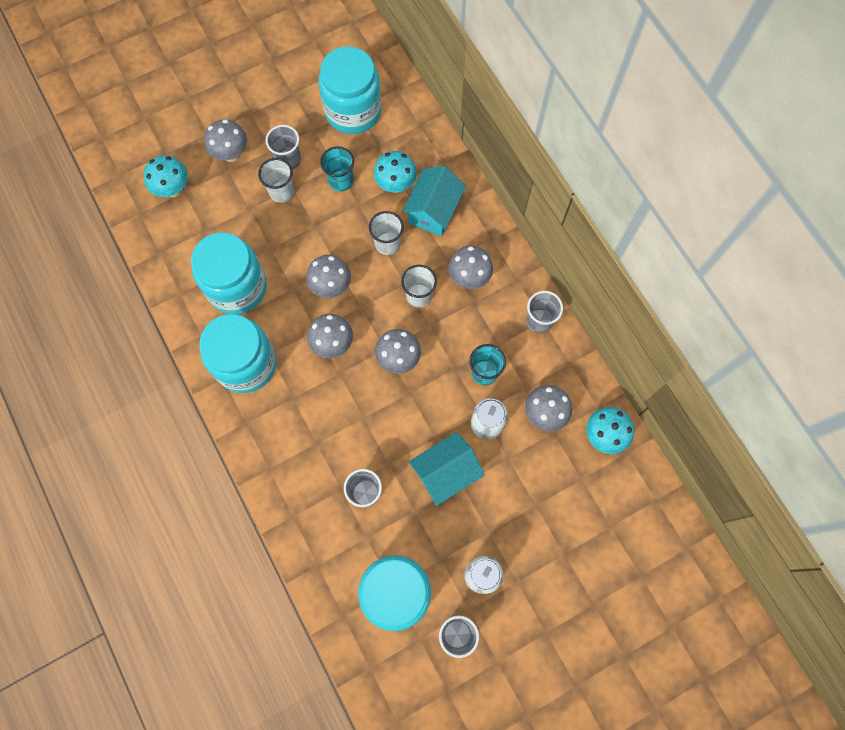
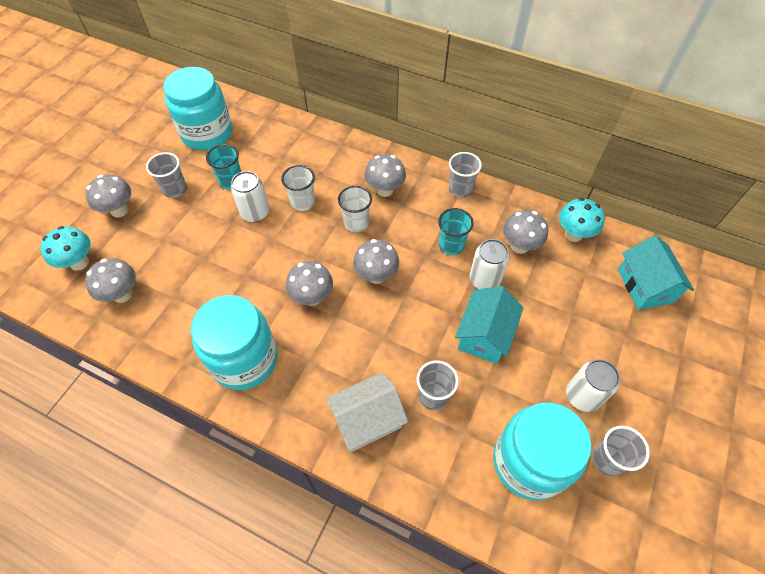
camera: 35 degrees left, 15 degrees down
(237, 287) = (193, 304): turquoise jar -> none
(282, 192) = (185, 214): white cup -> none
(302, 476) = (366, 420): none -> white house
(331, 286) = (278, 256): grey mushroom -> grey mushroom (122, 294)
(340, 228) = (255, 213): none -> white can
(396, 184) = (278, 162): turquoise mushroom -> none
(433, 210) = (322, 163): turquoise house -> turquoise house (645, 286)

